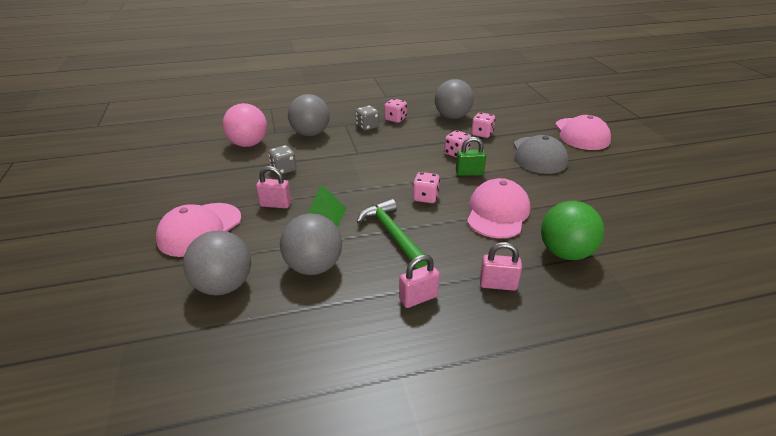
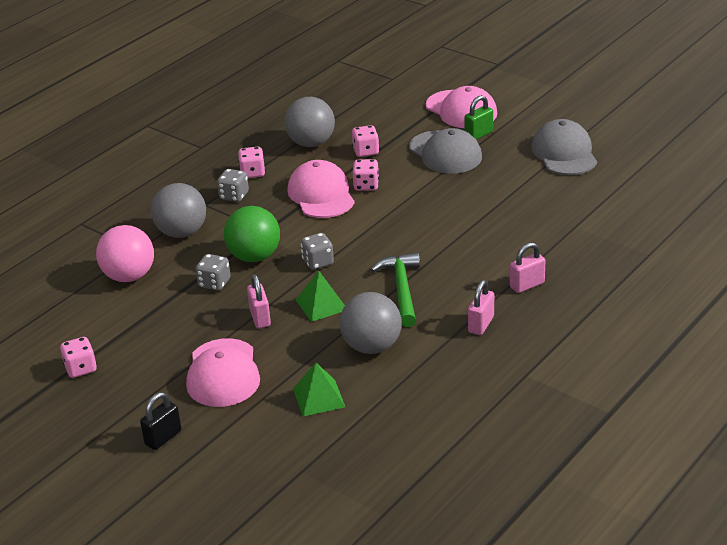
camera: 35 degrees left, 0 degrees up
(101, 253) = (163, 438): none -> black padlock
(224, 285) = (318, 397): grey ball -> green pyramid
(275, 204) = (260, 318): pink padlock -> pink padlock turned 75 degrees counterclockwise
(361, 186) = (318, 262): none -> grey dice
(392, 234) = (401, 289): green hammer -> green hammer turned 60 degrees clockwise
(425, 197) = (390, 244): pink dice -> pink dice (81, 368)
(469, 173) = (402, 201): green padlock -> green padlock (478, 134)
(497, 213) = (467, 228): pink cap -> pink cap (321, 194)
(565, 253) = (551, 236): green ball -> green ball (254, 256)
(641, 193) = (564, 153): none -> grey cap

